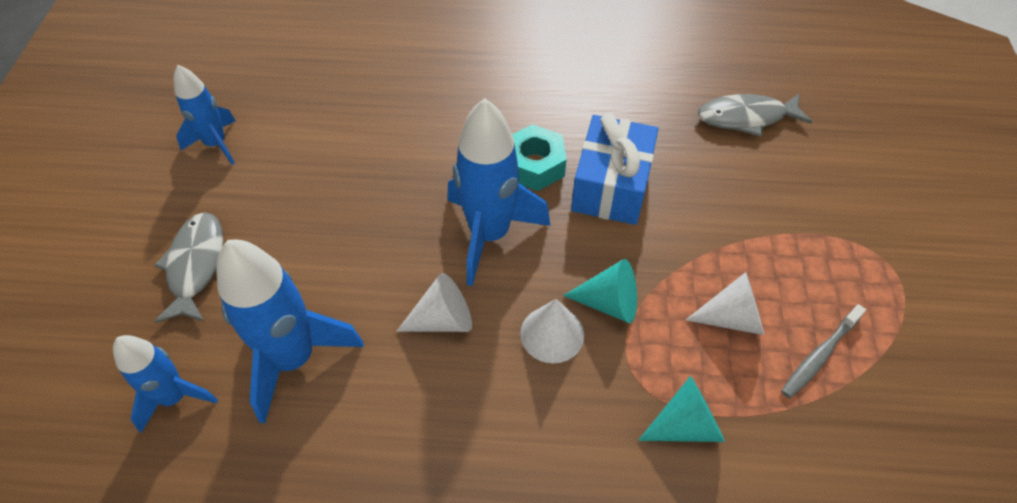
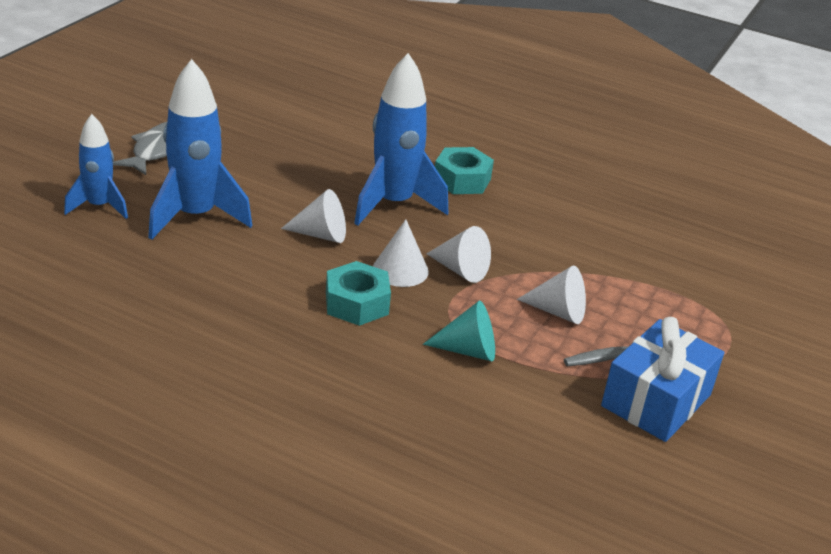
camera: 20 degrees right, 20 degrees down
(216, 144) = (220, 93): blue rocket -> none
(538, 411) = (356, 303): none -> turquoise nut
(609, 303) = (461, 270): turquoise cone -> white cone
(611, 186) = (517, 210): blue gift -> blue gift (656, 400)
(746, 118) = (675, 210): grey fish -> none

